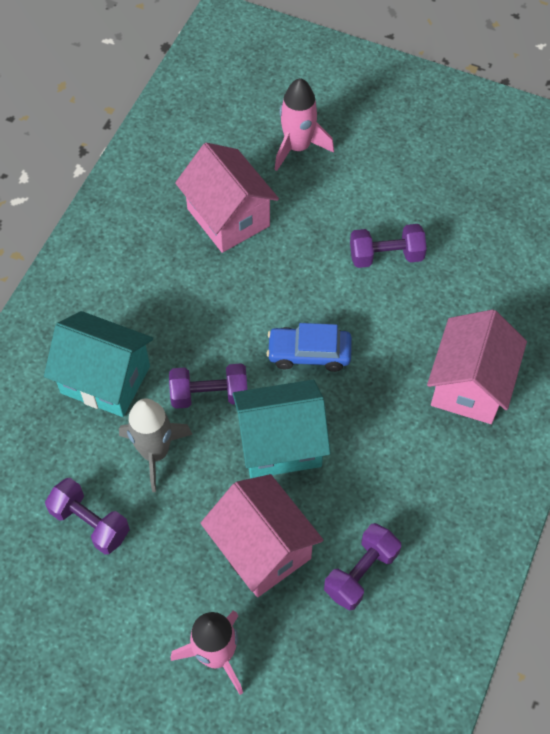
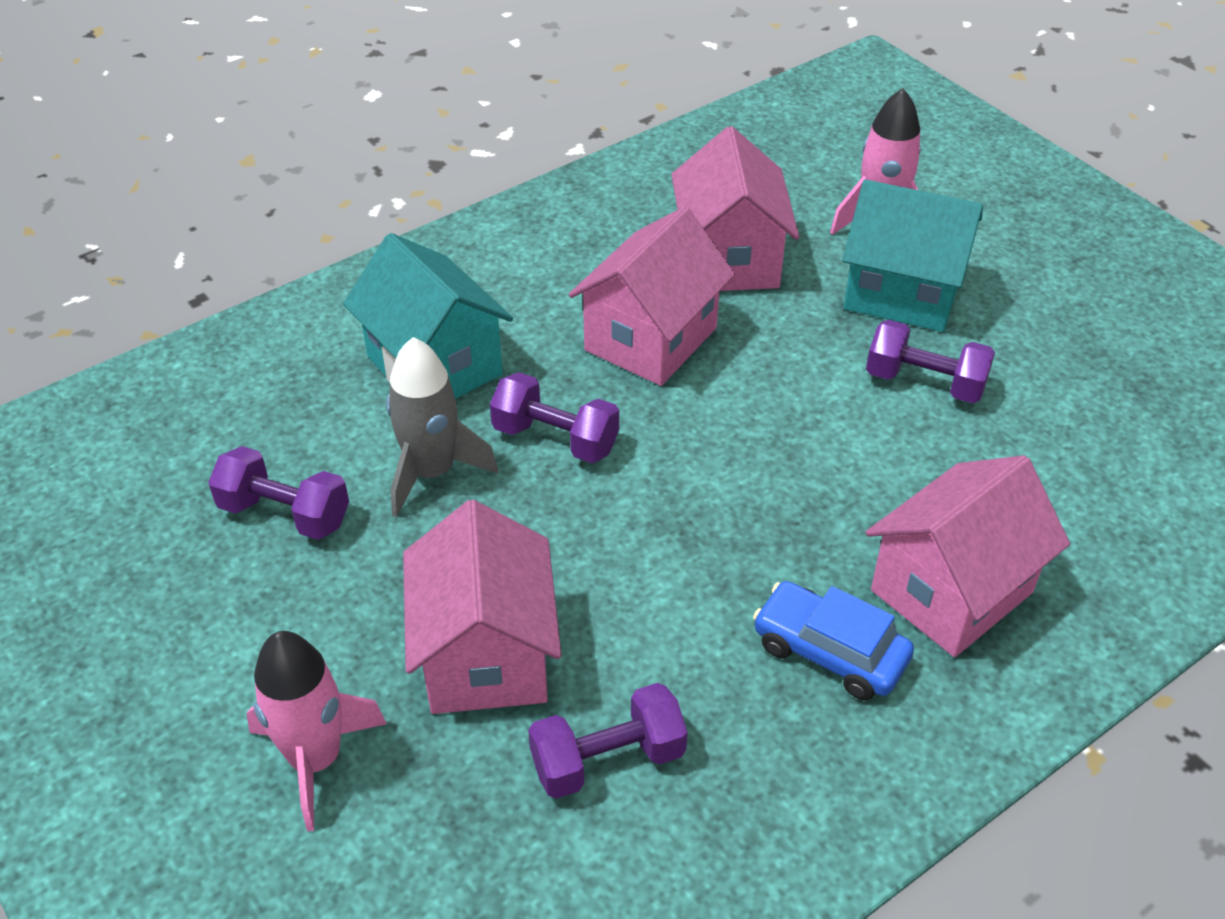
camera: 30 degrees right, 15 degrees down
(90, 523) = (285, 513): purple dumbbell -> purple dumbbell turned 45 degrees counterclockwise
(219, 298) = (650, 339): none -> pink house
(280, 443) = (610, 538): turquoise house -> turquoise house (902, 293)
(309, 353) = (730, 449): blue car -> blue car (829, 652)

